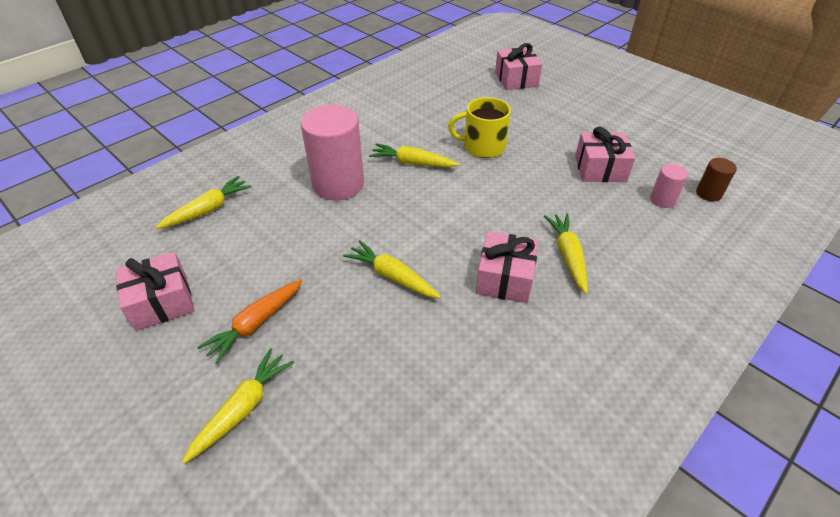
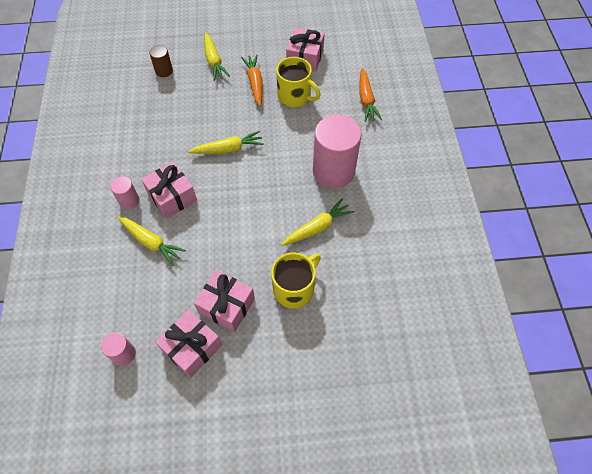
camera: 130 degrees right, 15 degrees up
(208, 209) = (366, 100): yellow carrot -> orange carrot
(250, 270) = (295, 96): none -> yellow mug
(516, 79) = (374, 418): pink gift -> pink gift (227, 306)
(555, 311) = (129, 201): none -> pink cylinder
(708, 193) = (93, 397): brown cylinder -> brown cylinder (164, 71)

